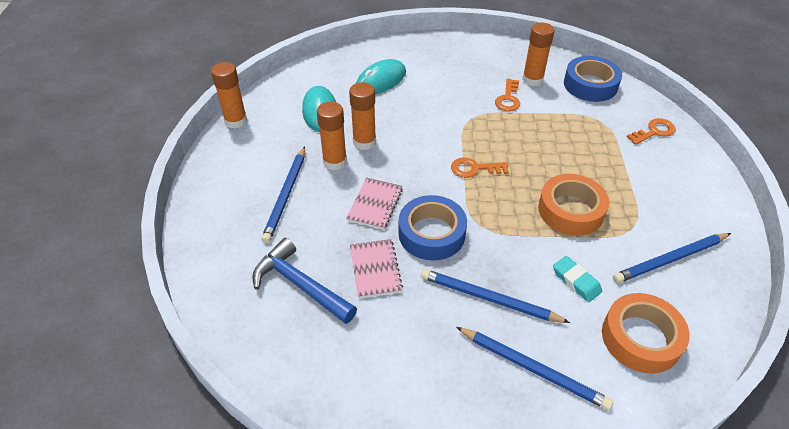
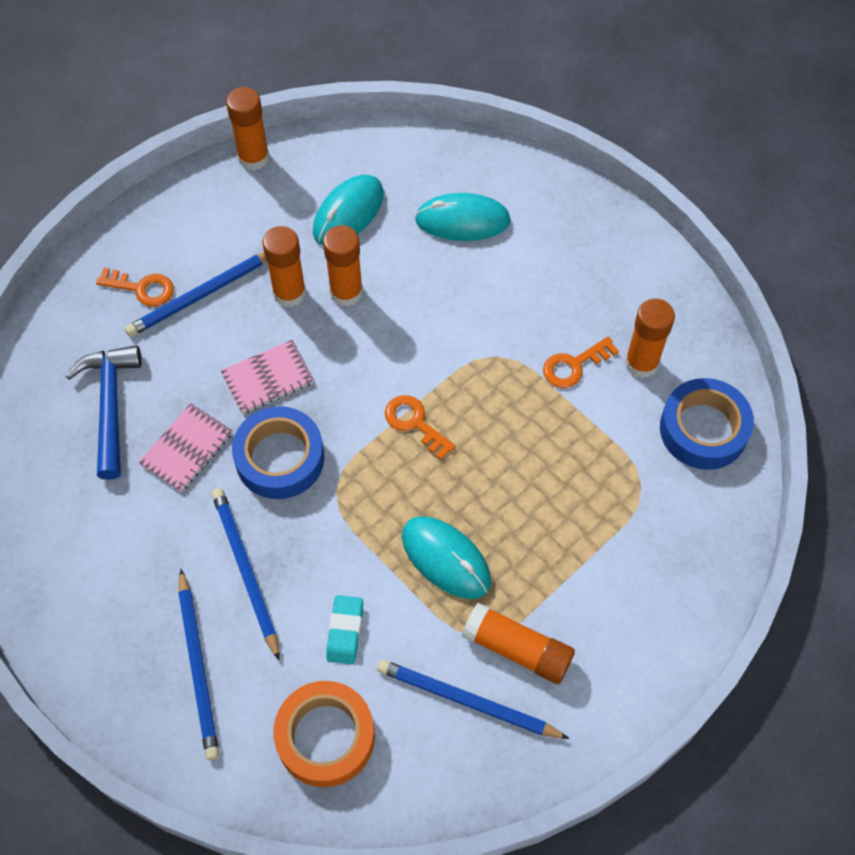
camera: 45 degrees right, 15 degrees up
(570, 210) = (446, 558): orange tape -> turquoise mouse
(654, 131) = (684, 556): orange key -> orange key (142, 288)
(654, 219) = (517, 649): none -> orange glue stick

